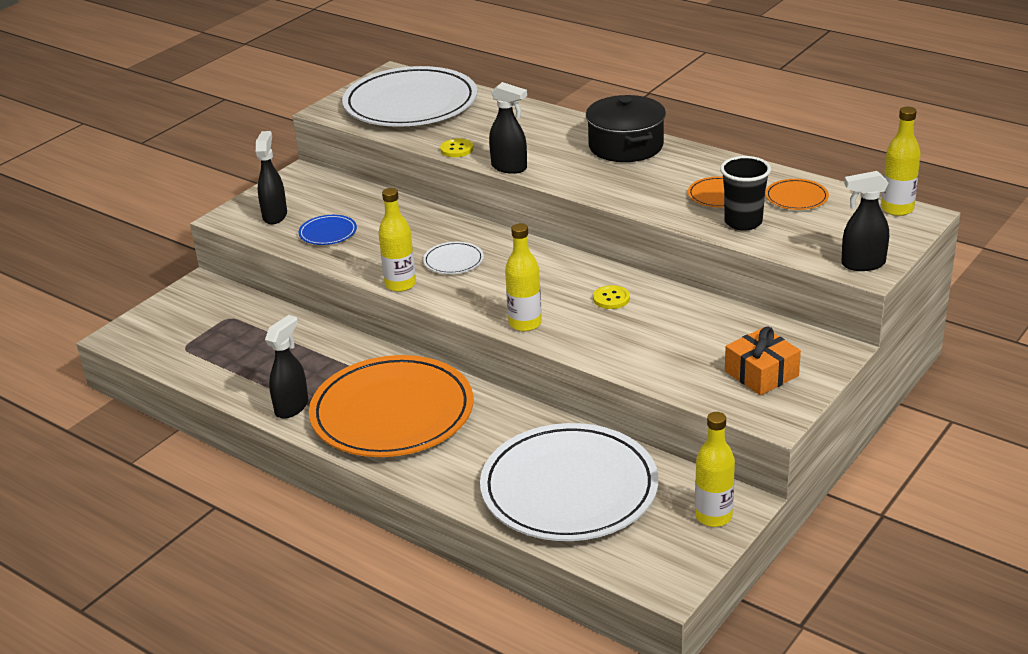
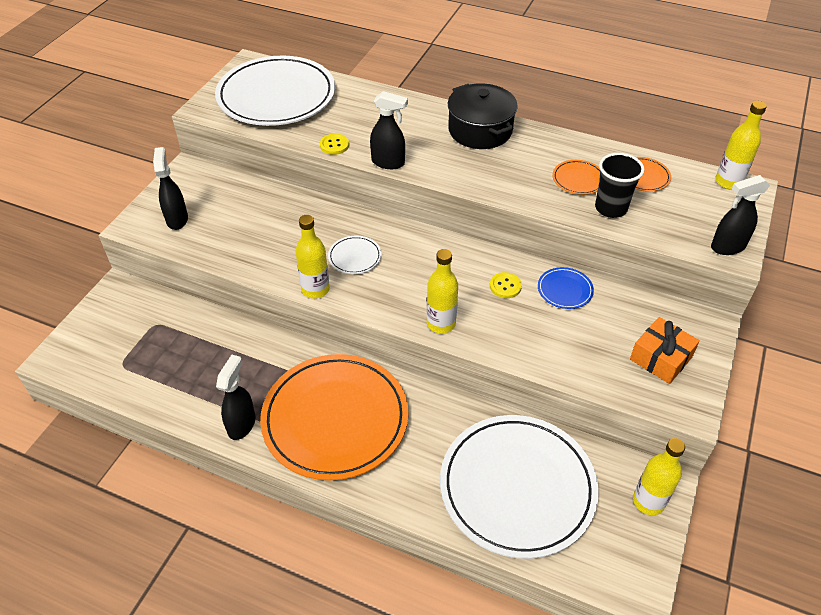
camera: 15 degrees left, 15 degrees up
(328, 233) = (231, 235): blue plate -> blue plate (565, 290)

